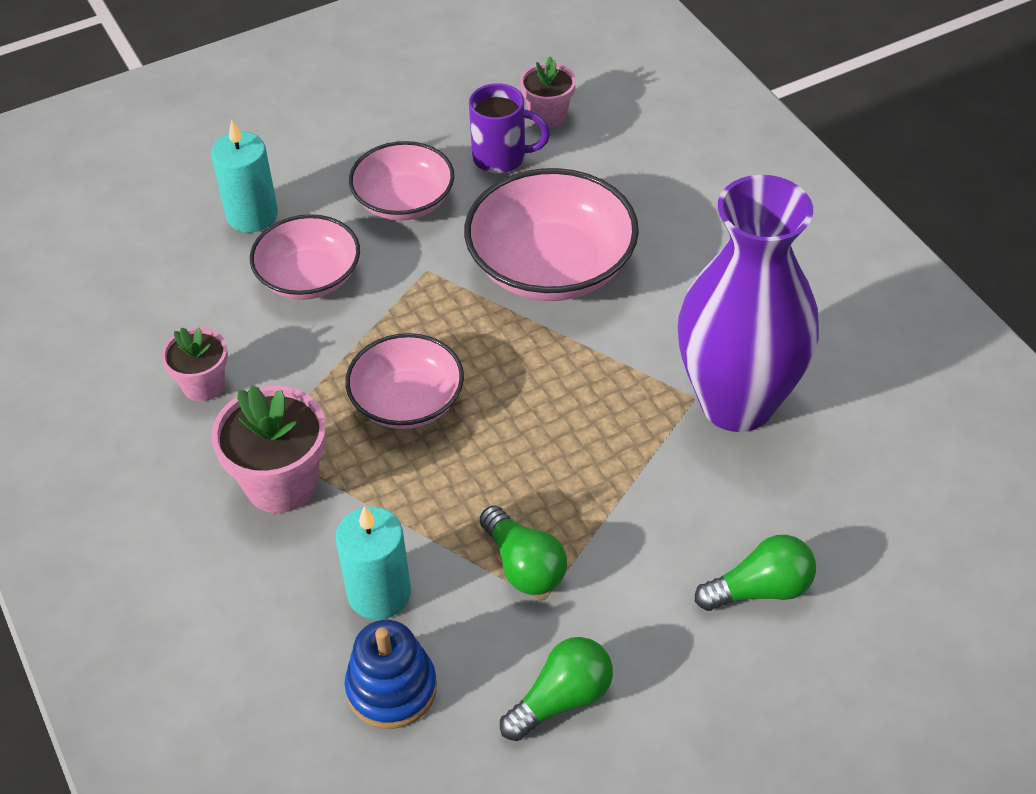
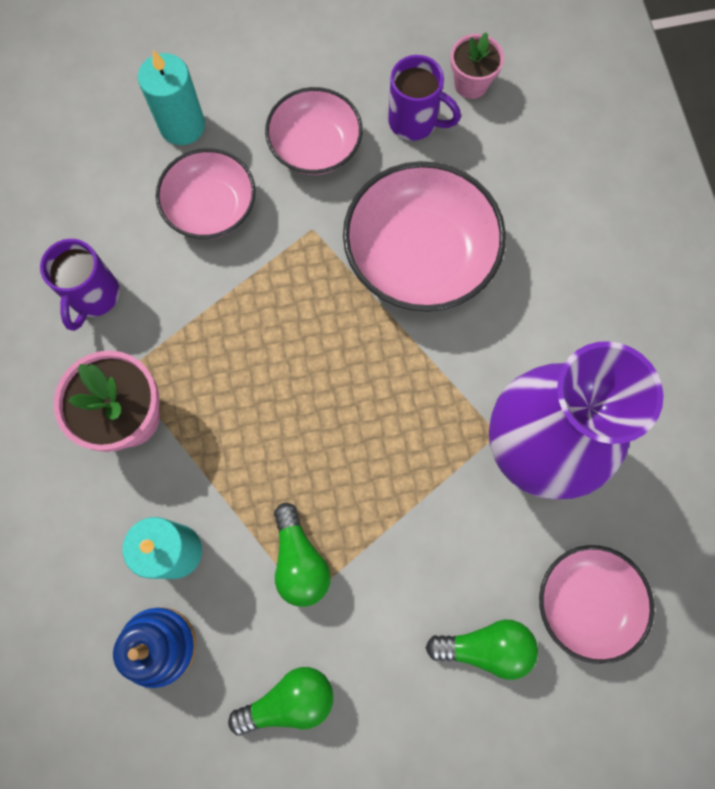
camera: 15 degrees right, 25 degrees up
(203, 385) = (94, 296): pink flower pot -> purple mug
(407, 401) = (255, 364): pink bowl -> pink bowl (586, 602)

